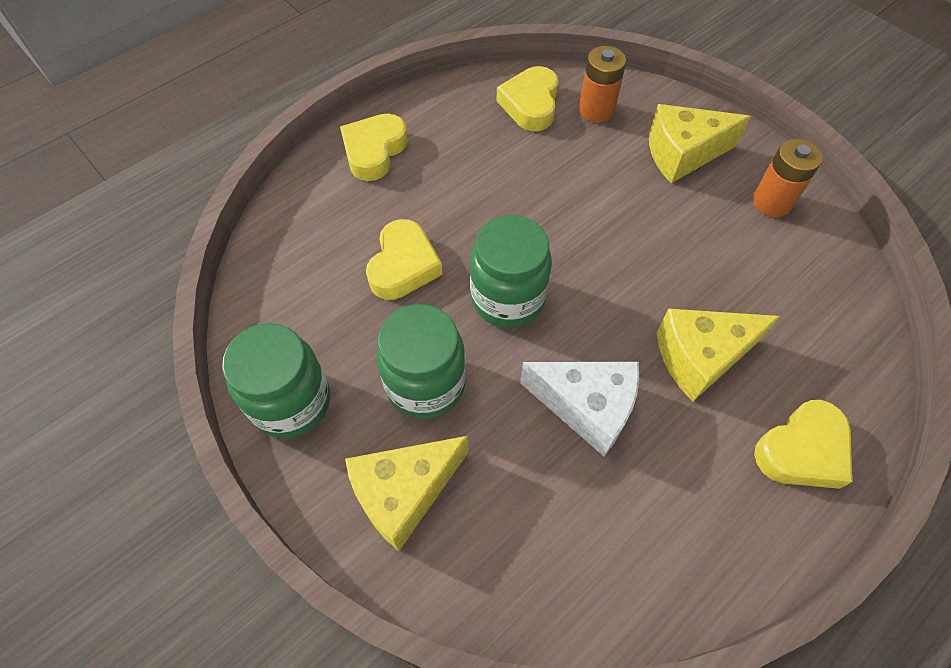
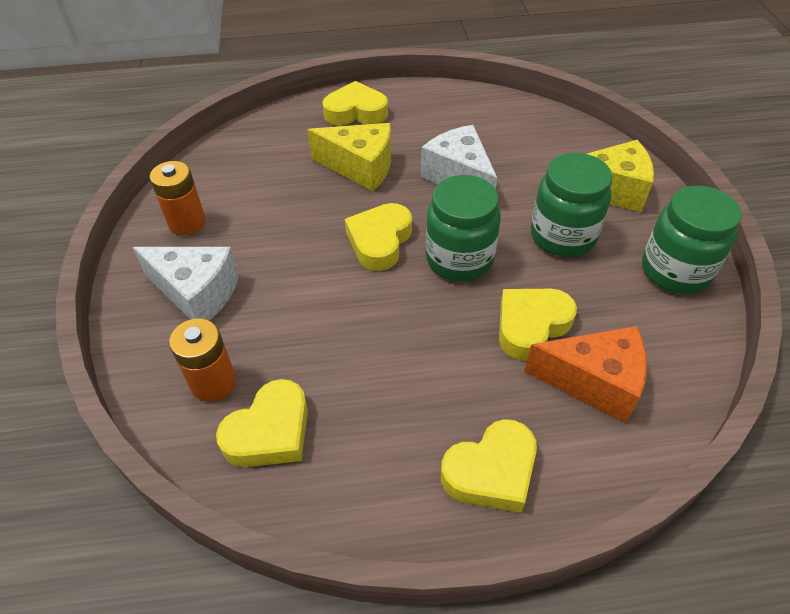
camera: 145 degrees left, 10 degrees down
(329, 244) = (594, 382): none -> orange cheese
(594, 277) = (379, 241): none -> yellow heart
(682, 154) = (197, 293): yellow cheese -> white cheese

